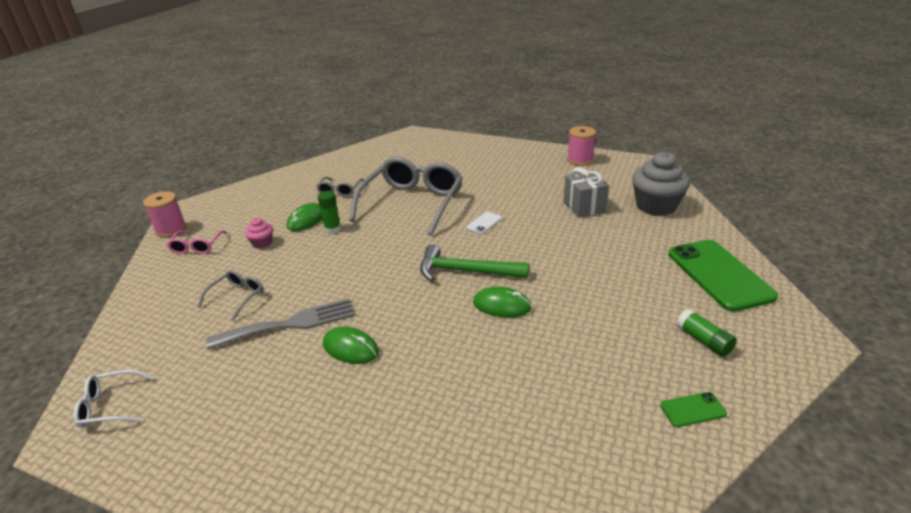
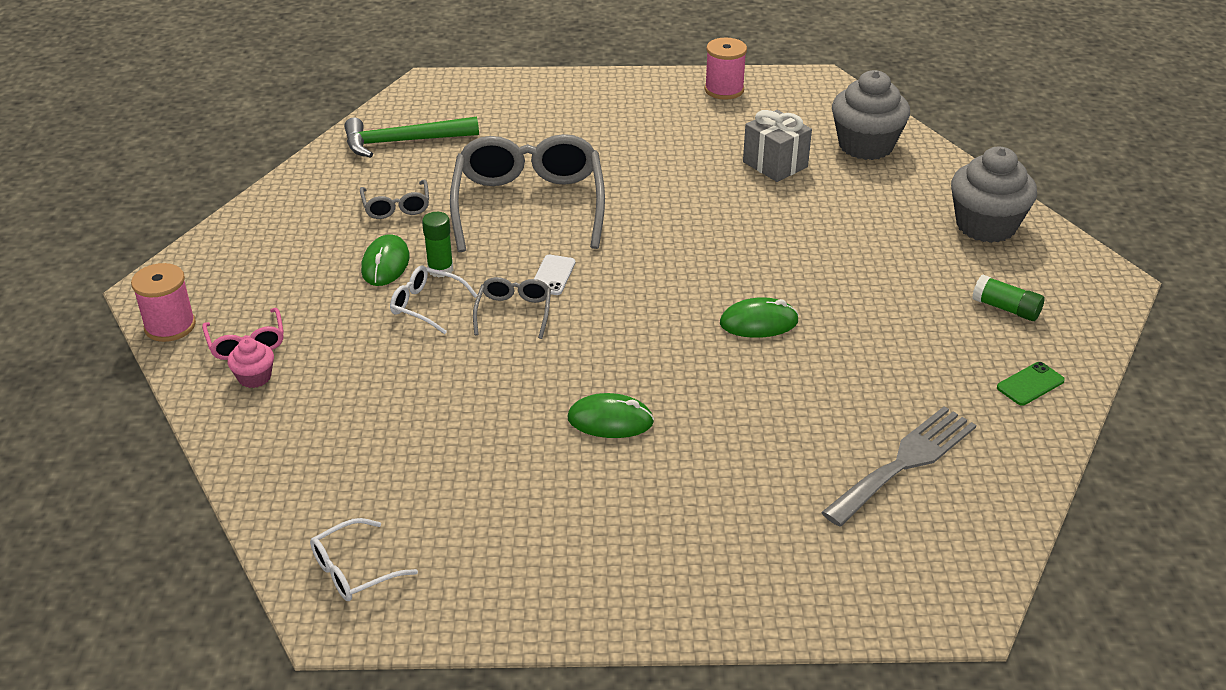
camera: 25 degrees left, 5 degrees up
(237, 297) = (390, 398): grey glasses -> grey glasses (514, 312)
(262, 243) = (349, 314): pink cupcake -> pink cupcake (254, 377)
(290, 324) = (502, 412): grey fork -> grey fork (905, 462)
(306, 247) = (426, 305): none -> white glasses
(465, 271) = (681, 289): green hammer -> green hammer (403, 142)
(484, 223) = (656, 215): white phone -> white phone (553, 275)
(719, 275) = (986, 225): green phone -> grey cupcake

